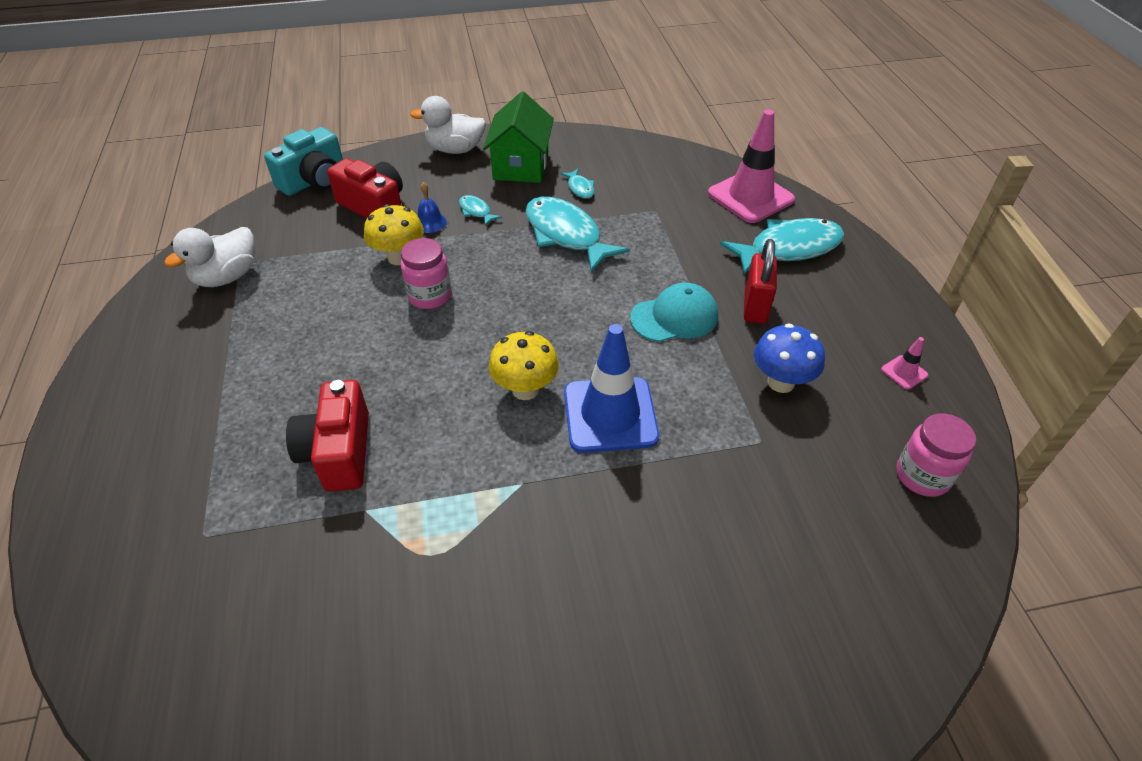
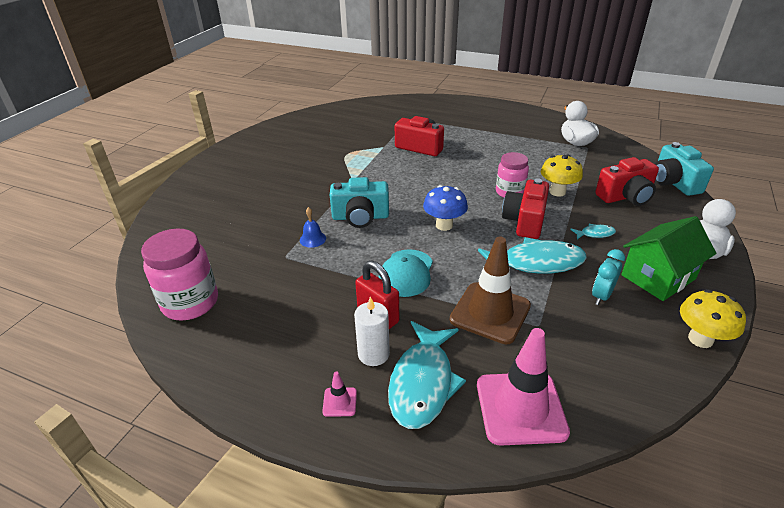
camera: 125 degrees right, 10 degrees down
(430, 222) = (591, 212): blue bell -> blue bell (312, 239)
(492, 264) = (525, 221): none -> red camera
(521, 165) = (658, 277): green house -> green house turned 75 degrees counterclockwise
(525, 389) = (405, 199): yellow mushroom -> yellow mushroom (700, 339)
(580, 188) = (601, 296): turquoise fish -> turquoise clock
(610, 415) = (360, 217): blue traffic cone -> turquoise camera
(670, 241) = (490, 313): none -> brown traffic cone
(781, 382) = (308, 288): blue mushroom -> blue mushroom (444, 225)
(798, 288) = (373, 354): none -> white candle
(904, 372) = (246, 353): pink traffic cone -> pink traffic cone (339, 402)
(922, 476) = (190, 303): pink jar -> pink jar, size x1.52

